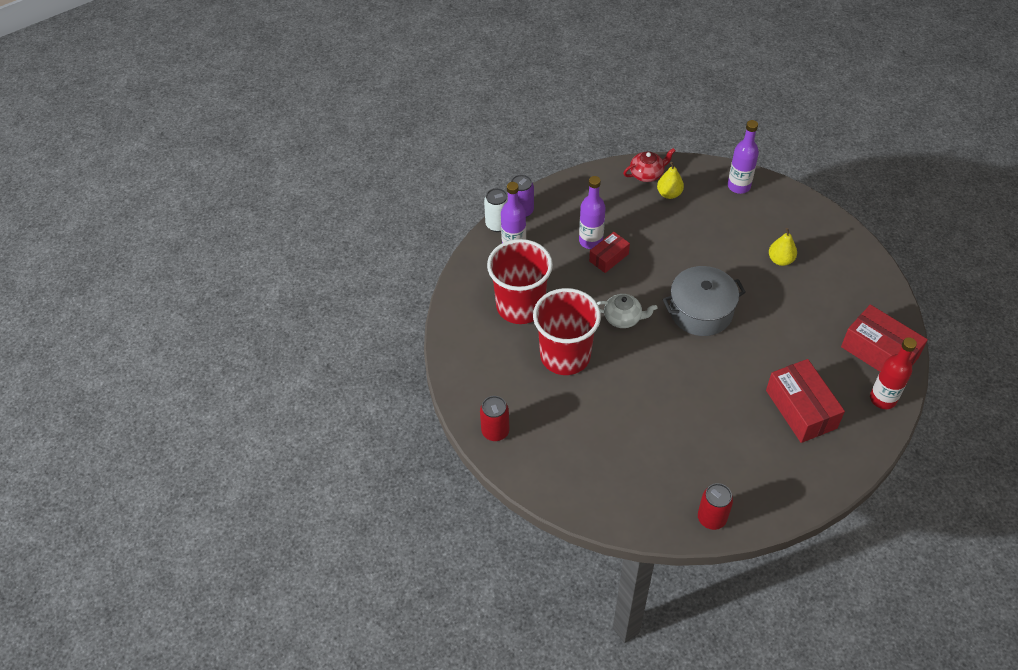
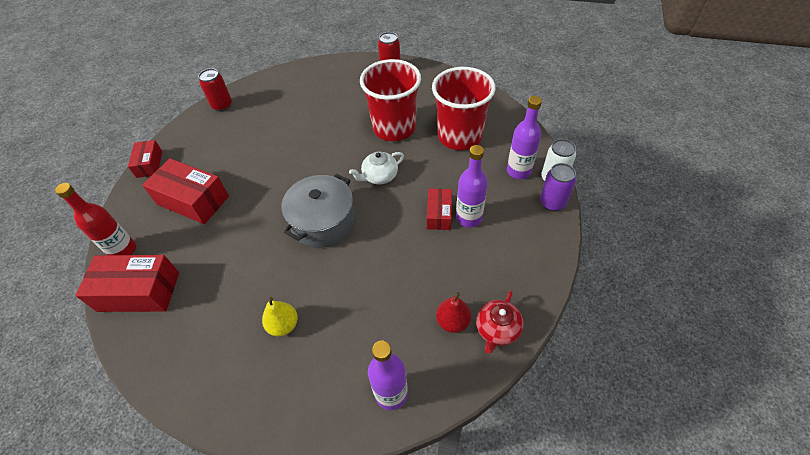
camera: 140 degrees right, 0 degrees up
(669, 194) = (453, 321): yellow pear -> red pear
(828, 486) = (149, 164): none -> red box

